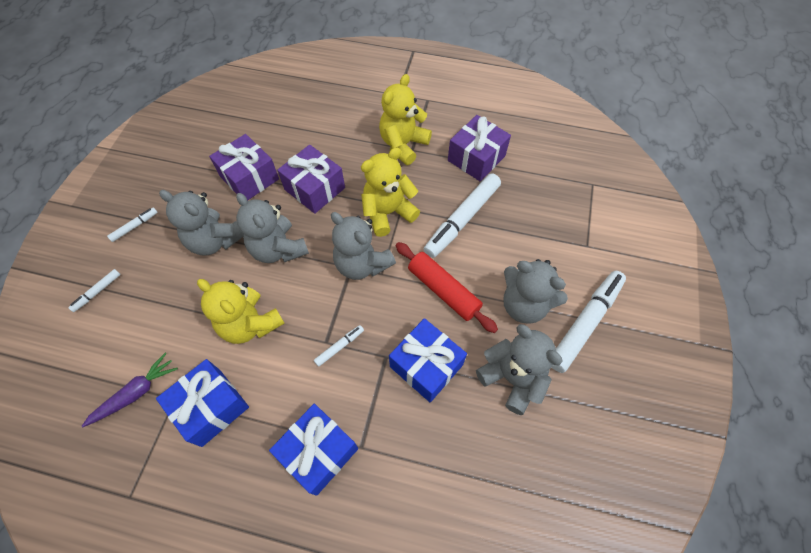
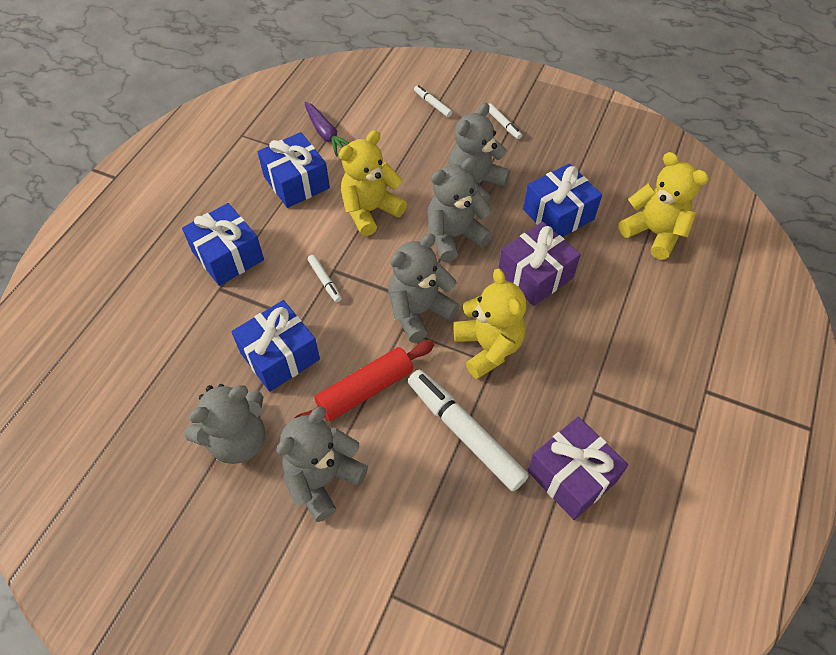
camera: 100 degrees right, 5 degrees down
(249, 178) = (558, 214): purple gift -> blue gift
(403, 145) = (603, 382): yellow teddy bear -> yellow teddy bear (653, 233)
(585, 323) = (277, 549): white marker -> none

